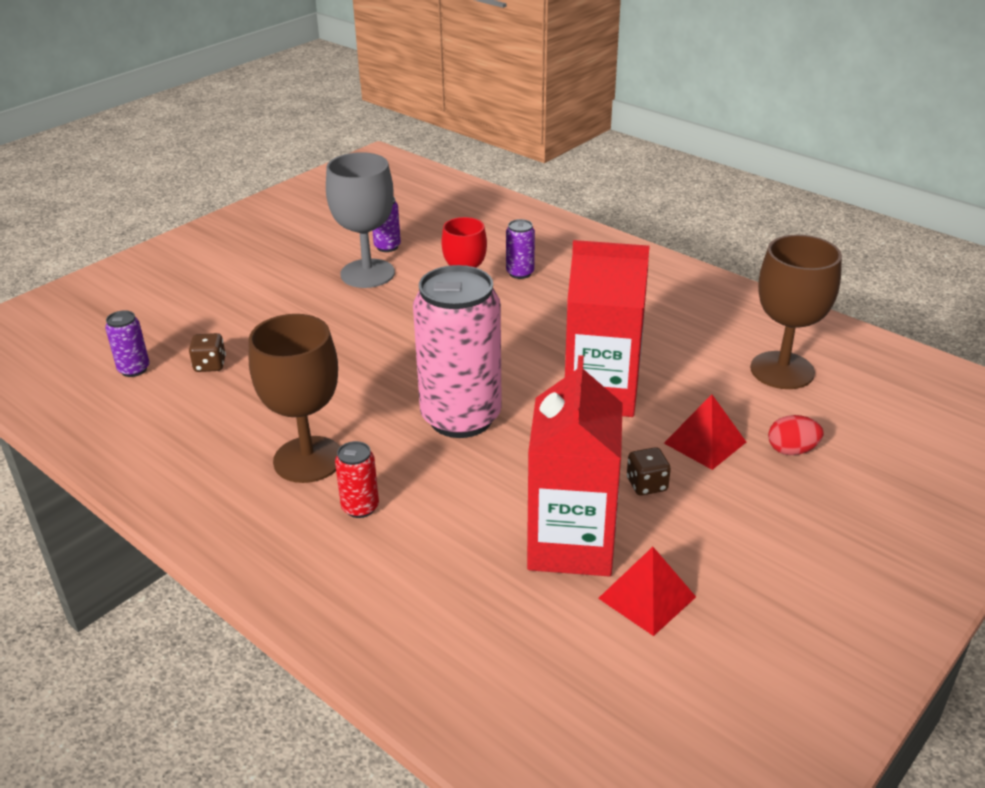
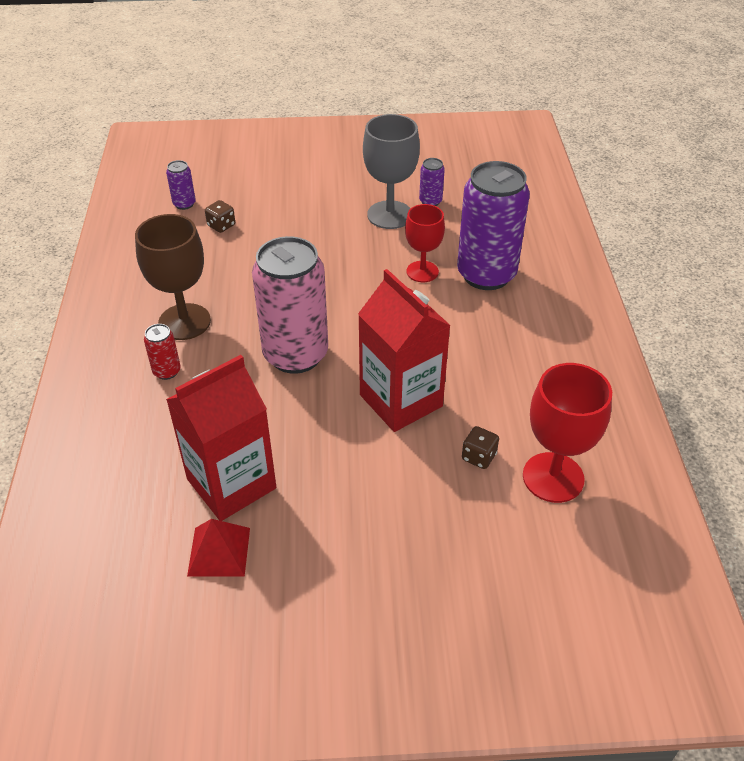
camera: 45 degrees right, 10 degrees up
(520, 273) = (486, 274): purple can -> purple can, size x2.36
(646, 485) = (330, 483): brown dice -> brown dice (478, 457)
(705, 442) = (411, 486): red pyramid -> none
(782, 370) = (553, 477): brown goblet -> red goblet
(791, 450) = (459, 538): red egg -> none

